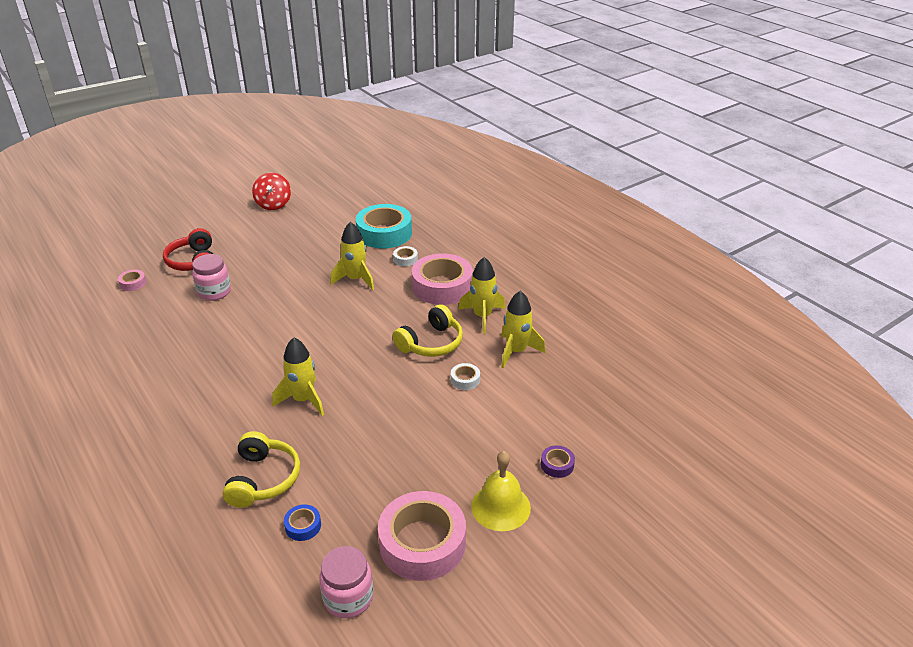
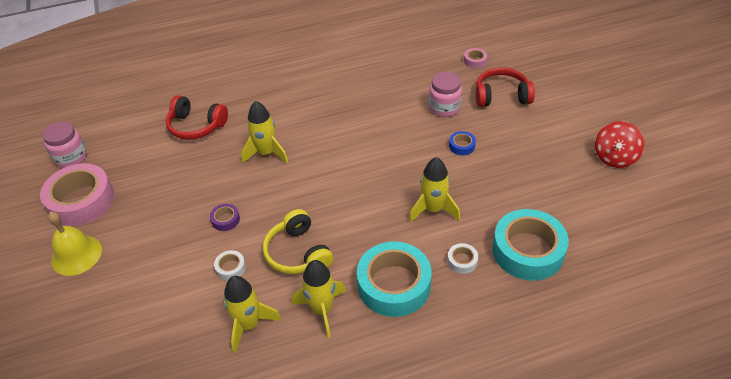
camera: 110 degrees right, 10 degrees up
(263, 479) = (196, 126): yellow headphones -> red headphones
(273, 204) = (614, 157): red spinning top -> red spinning top turned 75 degrees counterclockwise
(303, 526) = (141, 142): blue tape -> blue tape (462, 146)
(442, 286) = (394, 285): pink tape -> turquoise tape
(557, 465) = (87, 308): purple tape -> purple tape (225, 220)

